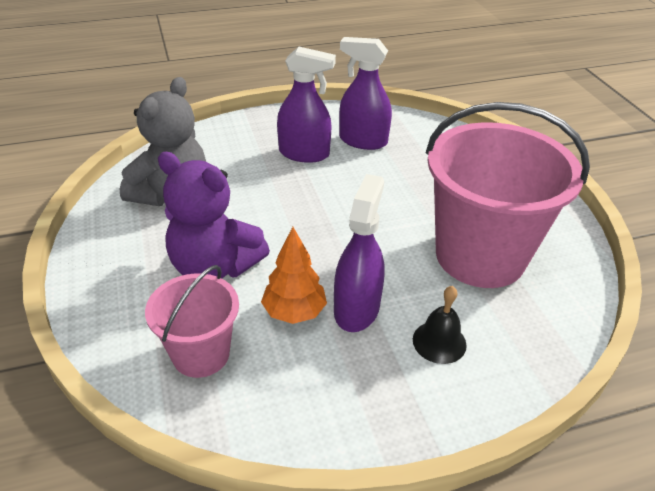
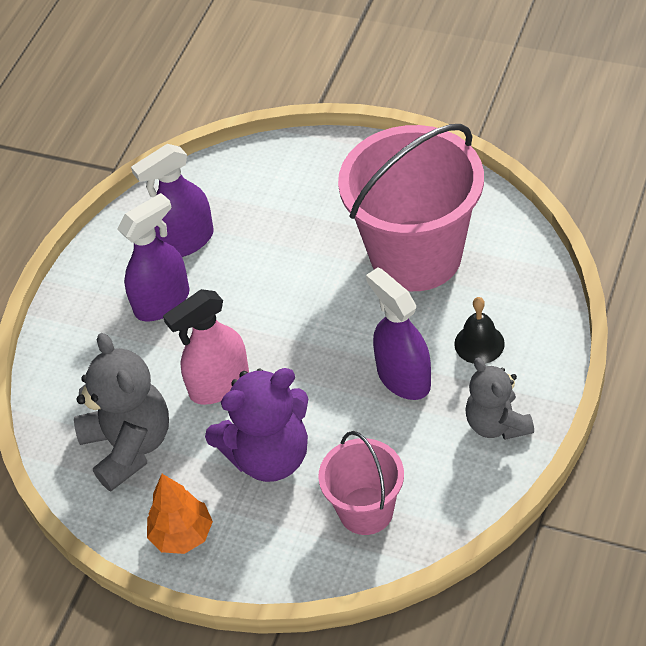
camera: 45 degrees left, 10 degrees up
(259, 210) = (219, 384): none -> pink spray bottle
(294, 312) = (372, 423): orange tree -> orange tree (182, 535)
(366, 403) = (497, 424): none -> grey teddy bear

